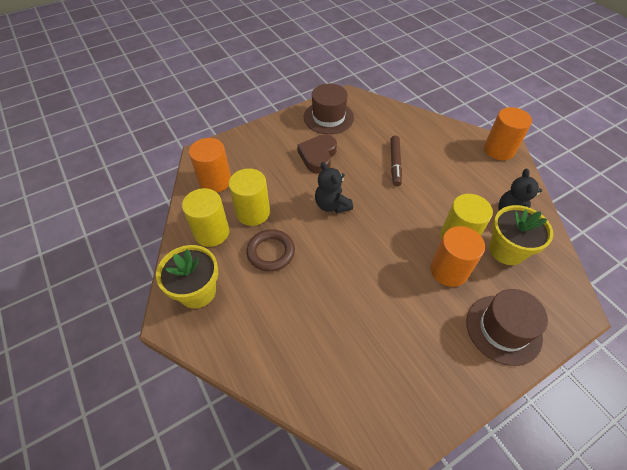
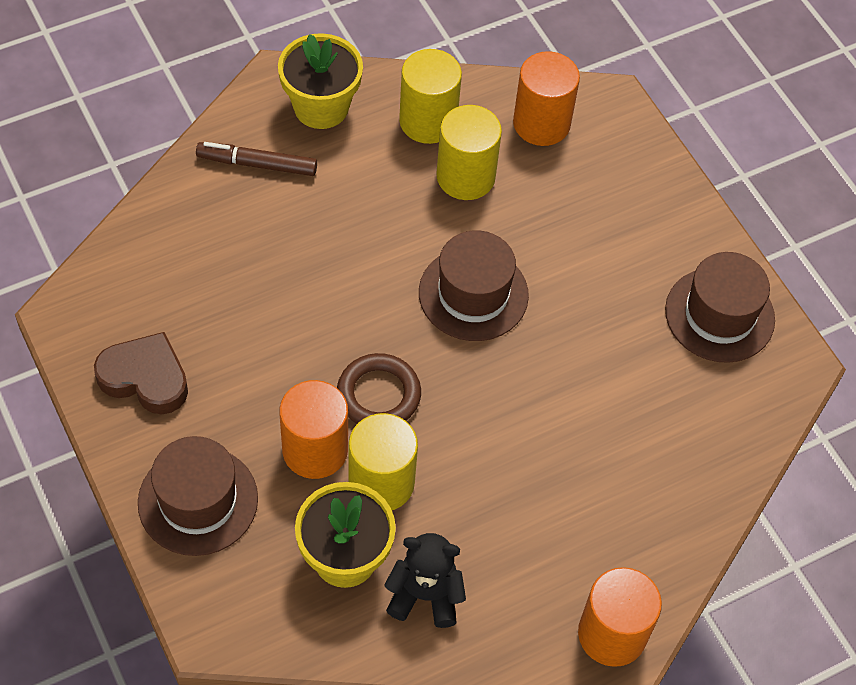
camera: 90 degrees right, 5 degrees up
(271, 252) = (380, 199): brown ring -> brown ring (378, 395)
(318, 156) = (600, 284): brown heart -> brown heart (145, 378)
(332, 205) = (473, 294): black teddy bear -> brown hat
(395, 163) = (575, 416): brown marker -> brown marker (257, 164)

